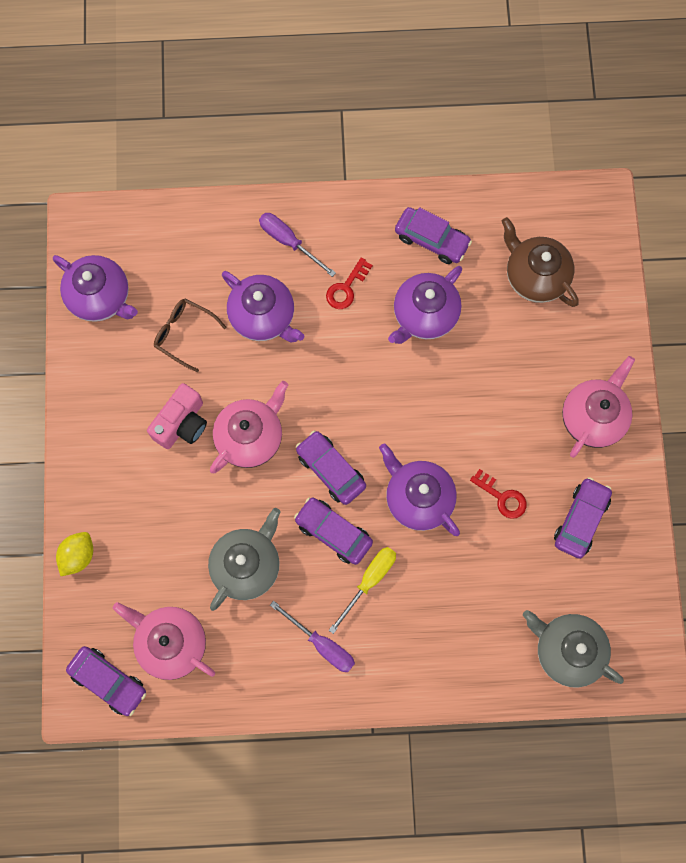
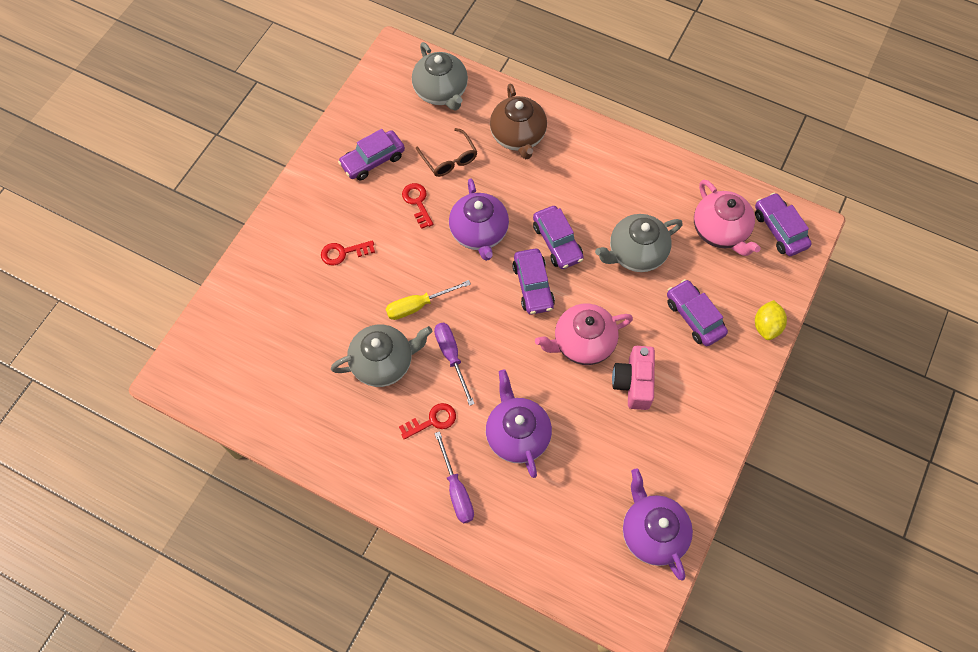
camera: 150 degrees left, 10 degrees down
(78, 556) = (766, 326): yellow lemon -> yellow lemon turned 45 degrees counterclockwise
(182, 423) = (633, 383): pink camera -> pink camera turned 60 degrees counterclockwise
(184, 334) = (593, 457): brown glasses -> brown glasses (449, 159)
(321, 644) = (609, 176): purple screwdriver -> purple screwdriver (451, 357)
(369, 581) = (550, 198): yellow screwdriver -> yellow screwdriver (418, 305)
(424, 315) = (383, 362): purple teapot -> grey teapot
(432, 239) = (334, 422): purple car -> purple car (694, 317)
(535, 276) = (274, 345): brown teapot -> brown teapot (518, 136)
(537, 401) = (343, 252): none -> red key
(593, 417) = (312, 220): pink teapot -> none

